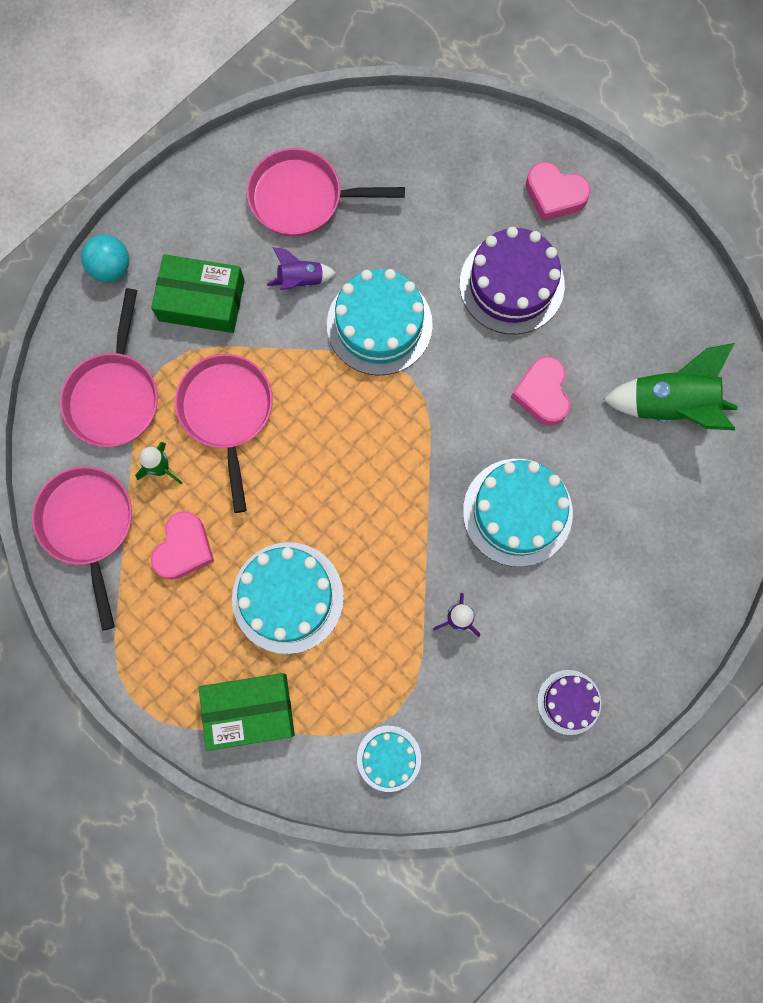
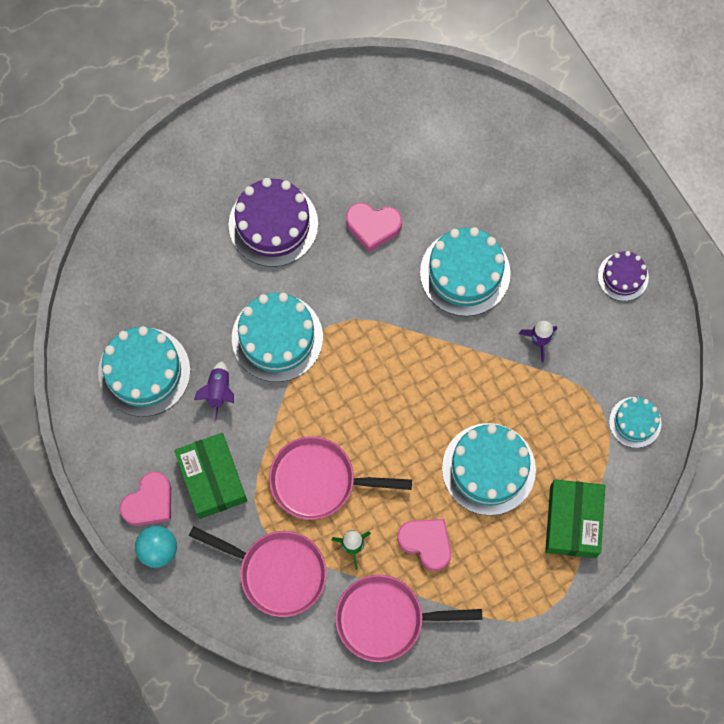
camera: 75 degrees left, 5 degrees down
(201, 300) = (212, 479): green box -> green box turned 45 degrees counterclockwise
(302, 198) = (144, 372): pink pan -> turquoise cake
(554, 195) = (205, 169): pink heart -> pink heart (149, 502)
(669, 405) = (409, 135): green rocket -> none

